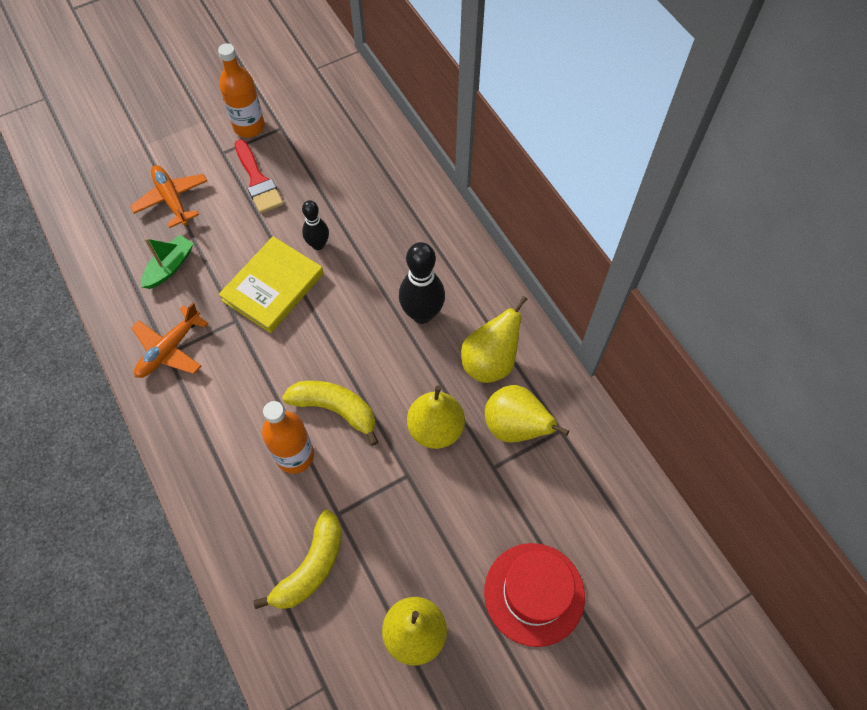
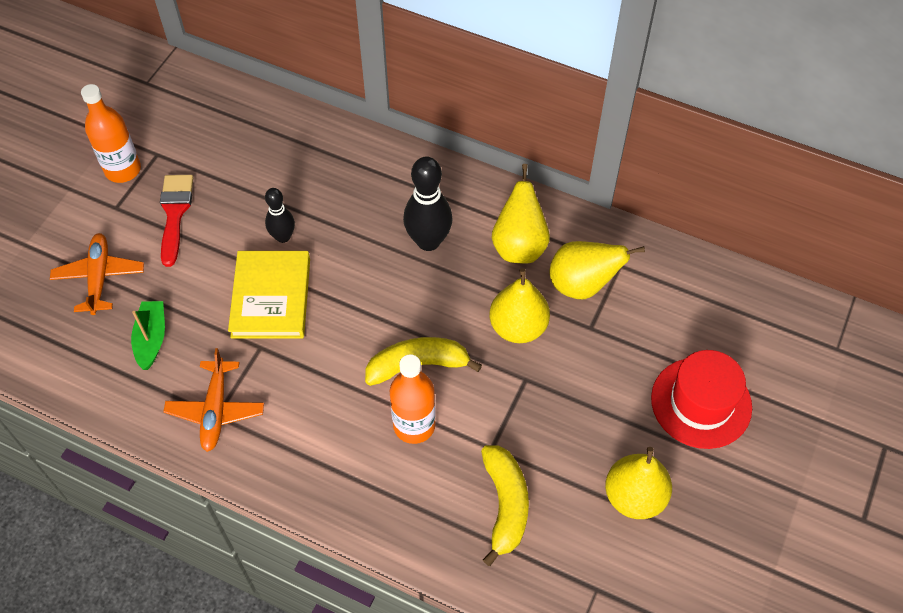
camera: 35 degrees left, 5 degrees down
(172, 199) = (99, 277): orange plane -> orange plane turned 60 degrees clockwise
(258, 181) = (175, 213): red brush -> red brush turned 120 degrees counterclockwise

